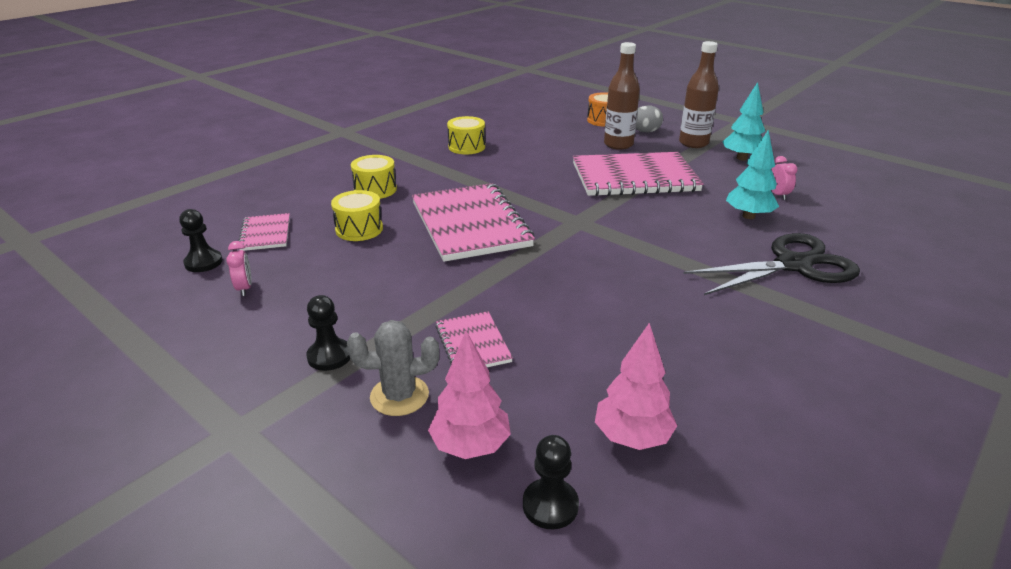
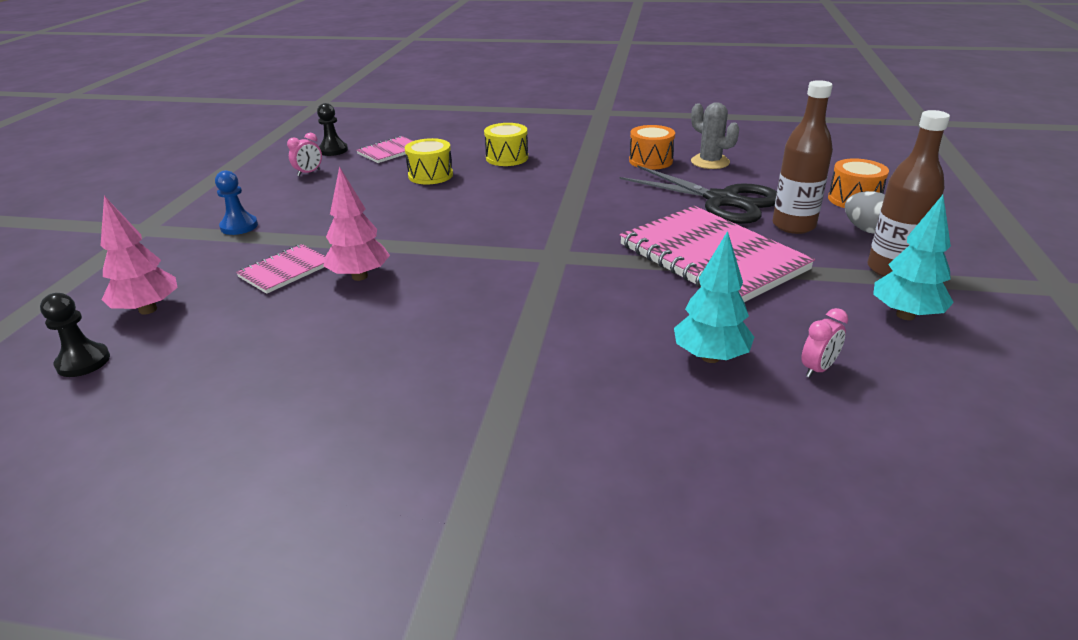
camera: 60 degrees right, 0 degrees up
(329, 356) = (239, 226): black pawn -> blue pawn
(399, 396) = (200, 265): grey cactus -> grey cactus (710, 162)
(466, 147) = (650, 161): yellow drum -> orange drum
(470, 224) = (488, 210): pink notebook -> none
(632, 437) = (179, 379): pink tree -> pink tree (359, 276)
(793, 265) = (603, 418): black scissors -> black scissors (722, 201)

